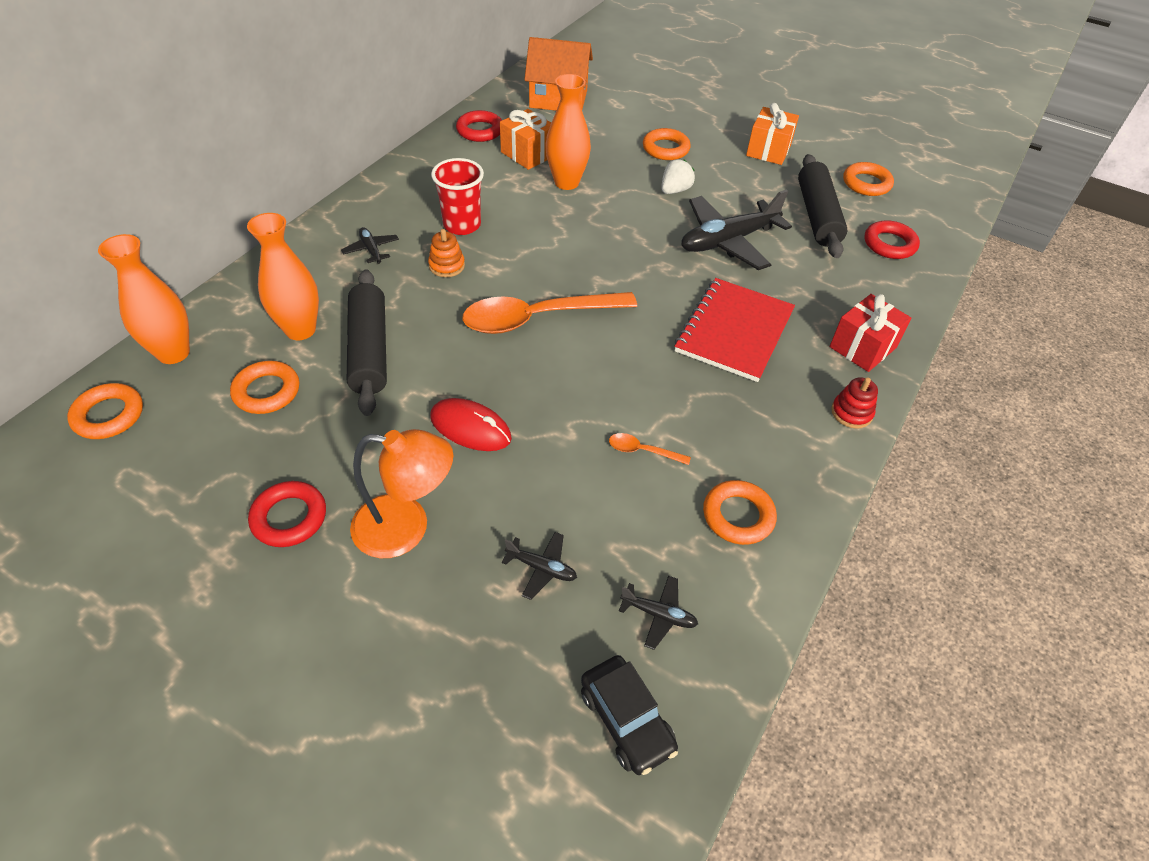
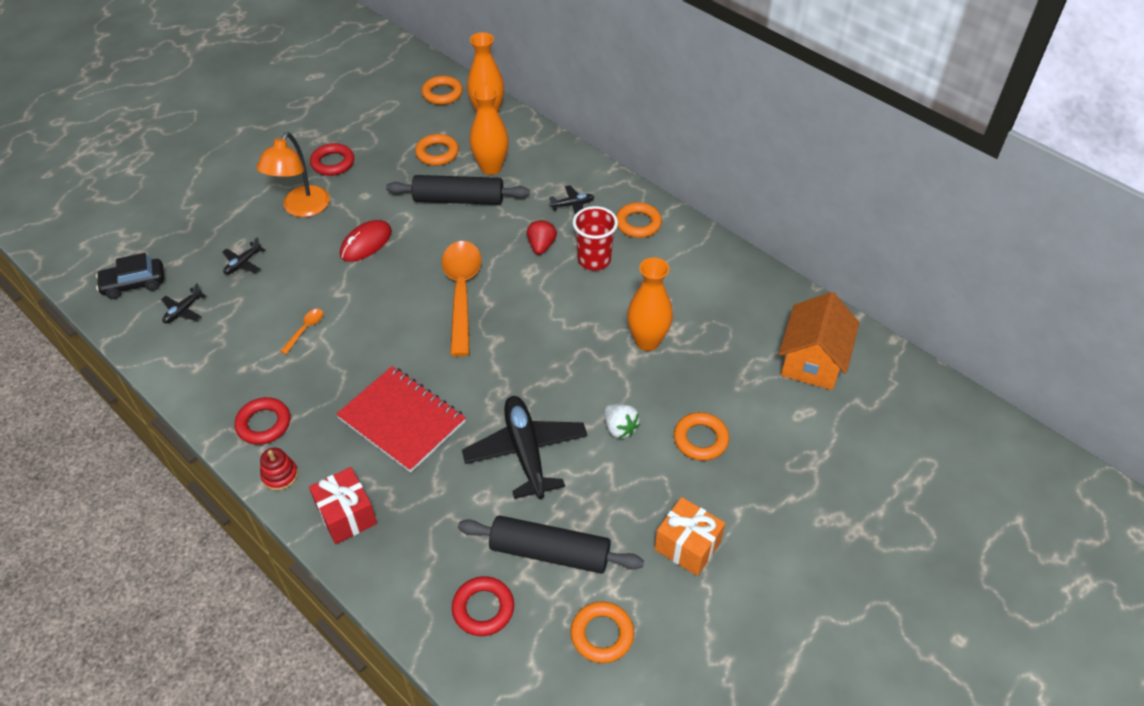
camera: 105 degrees right, 0 degrees up
(447, 266) = (541, 246): orange stacking toy -> red strawberry
(480, 130) = (748, 287): red ring -> red ring (264, 424)
(528, 154) = (702, 319): orange gift -> none
(738, 516) = (227, 369): orange ring -> orange ring (638, 223)

